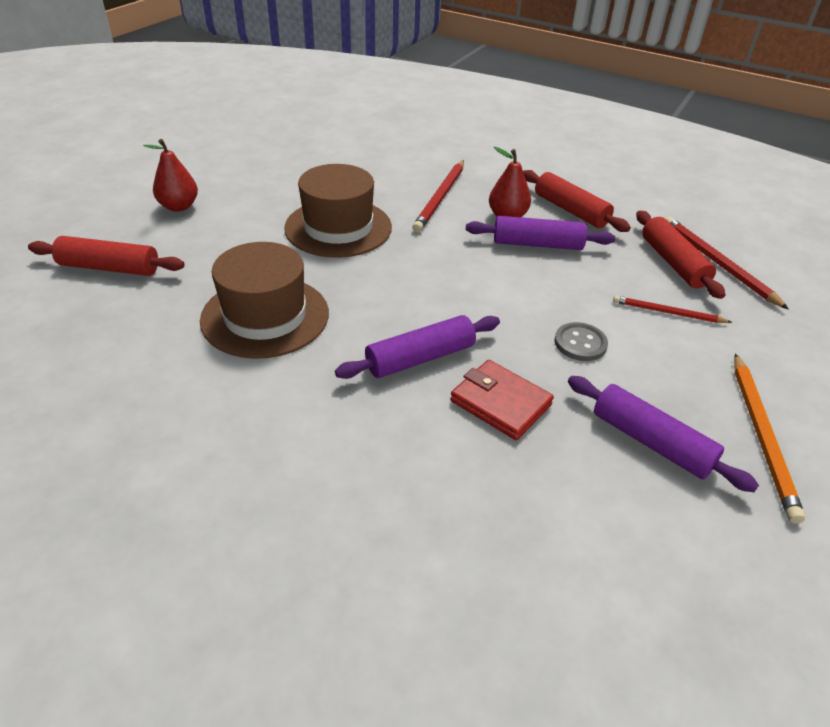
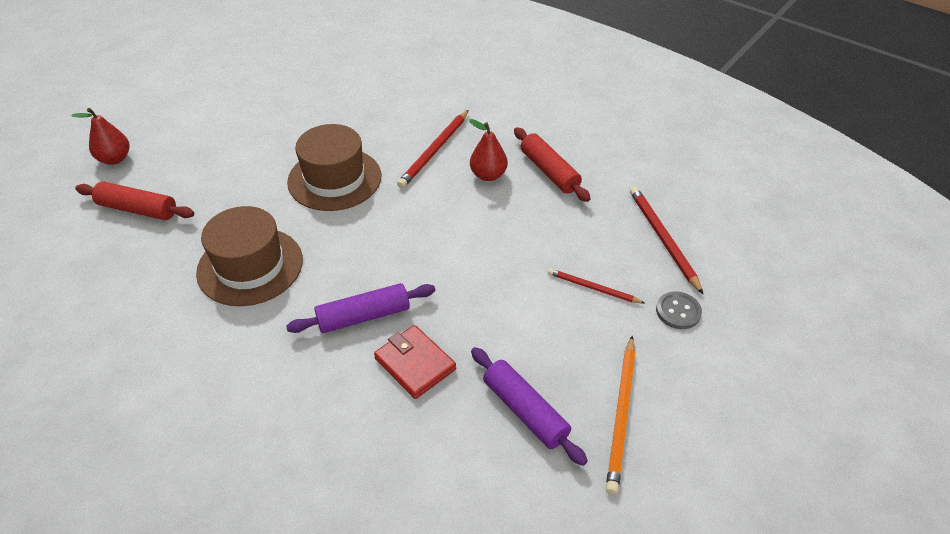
camera: 10 degrees right, 5 degrees up
(179, 206) = (206, 149): red pear -> red pear (115, 159)
(537, 244) = (504, 208): purple rolling pin -> none
(580, 343) = (503, 313): grey button -> grey button (678, 311)
(673, 263) = (621, 236): red rolling pin -> none

